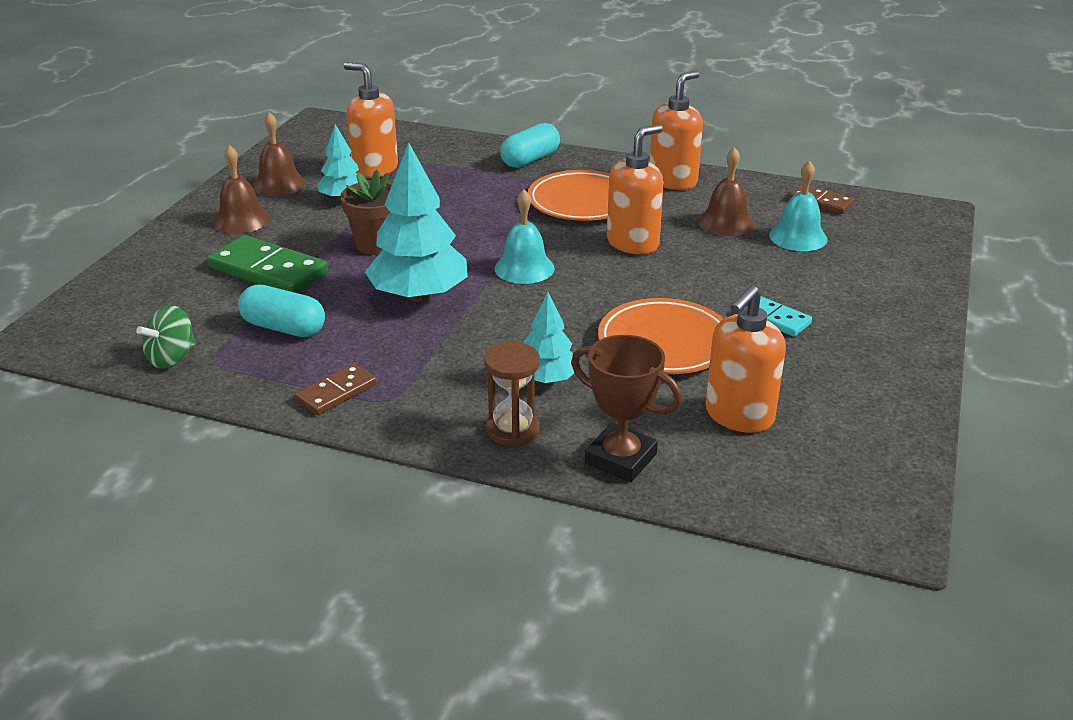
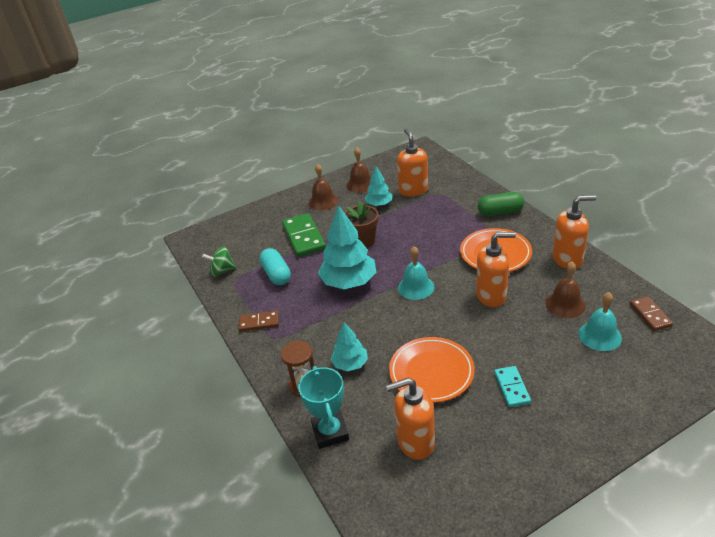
camera: 45 degrees right, 5 degrees up
(530, 159) = (500, 212): turquoise capsule -> green capsule
(620, 459) = (330, 432): brown trophy -> turquoise trophy

